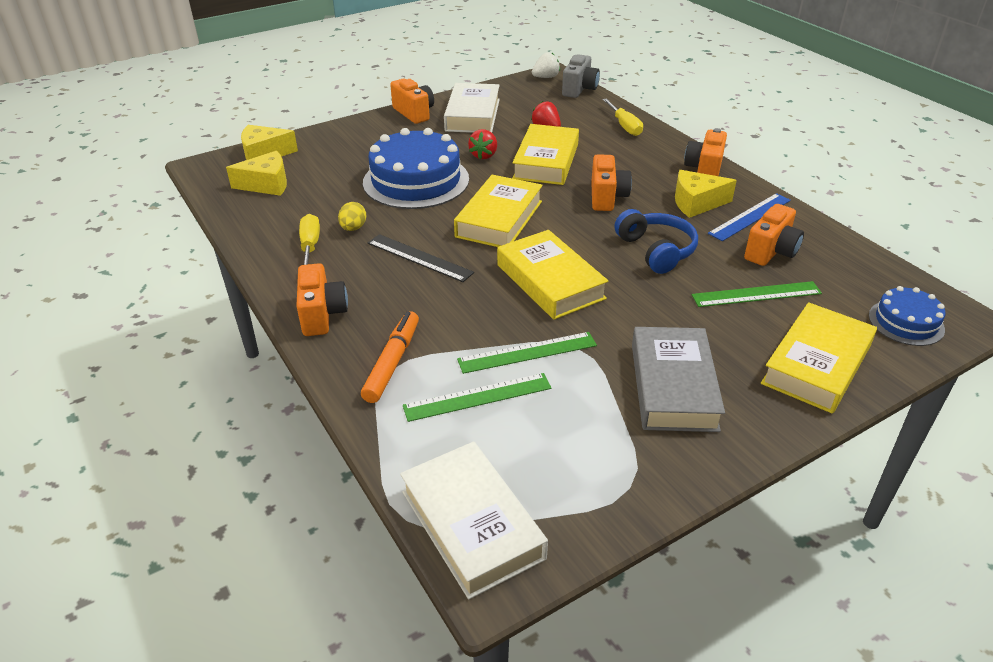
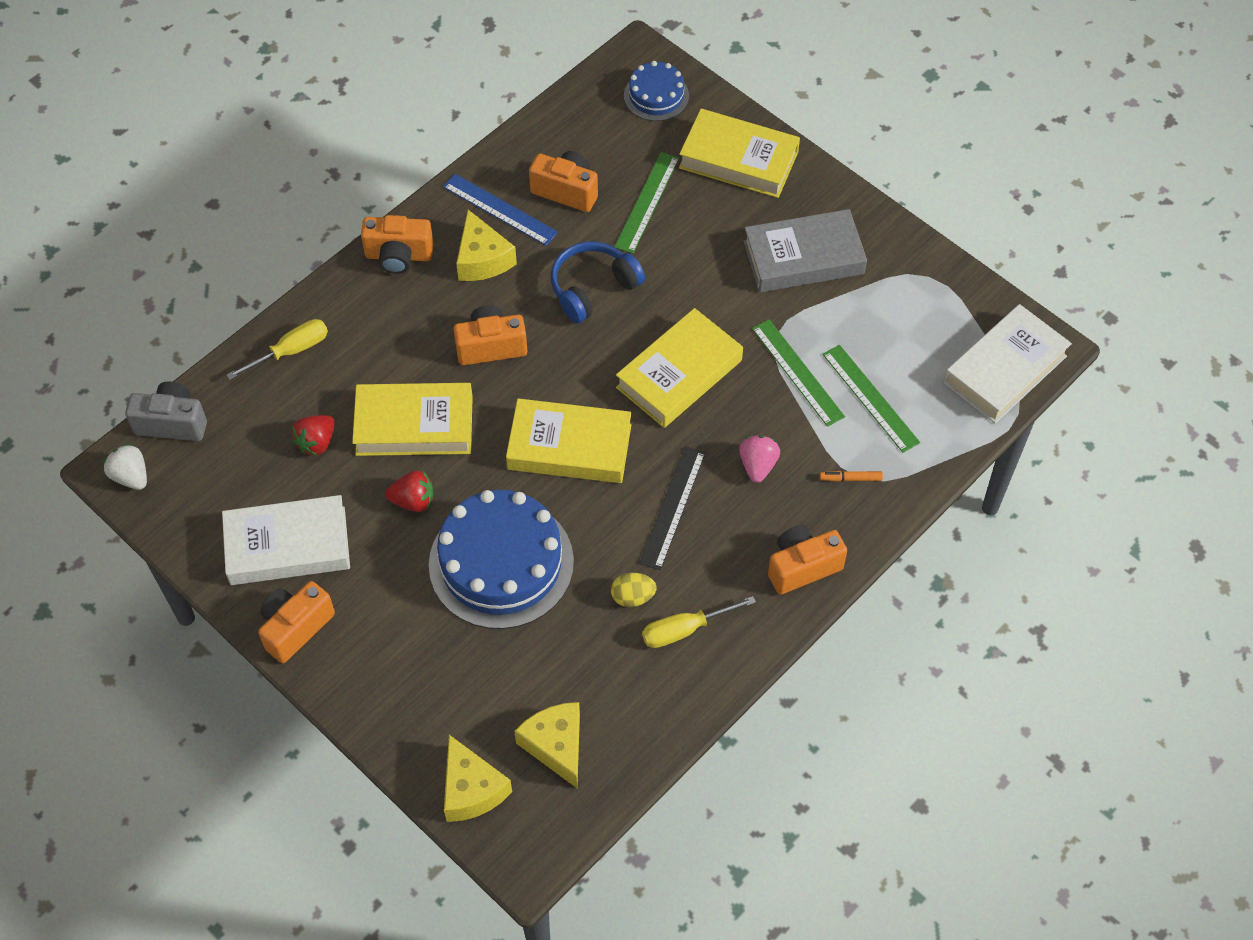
camera: 105 degrees left, 20 degrees up
(392, 362) = (850, 479): orange marker -> orange marker, size x0.51
(436, 308) = (758, 465): none -> pink strawberry
(756, 294) = (647, 202): green ruler -> green ruler turned 45 degrees clockwise

